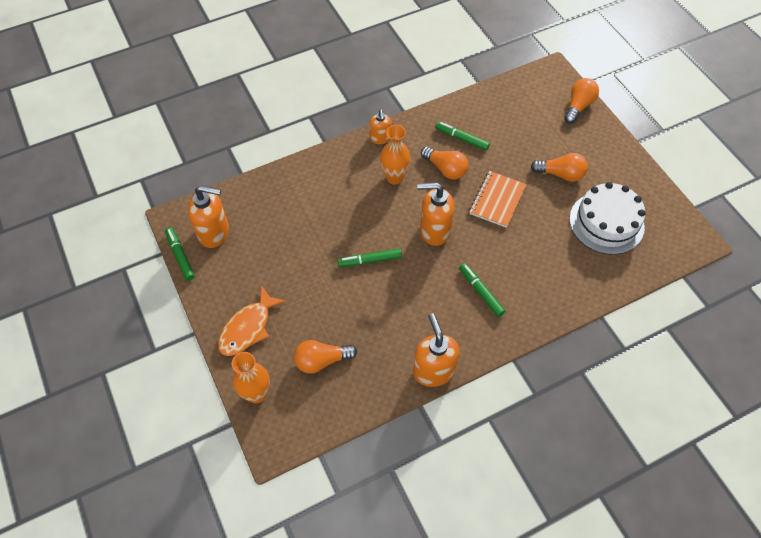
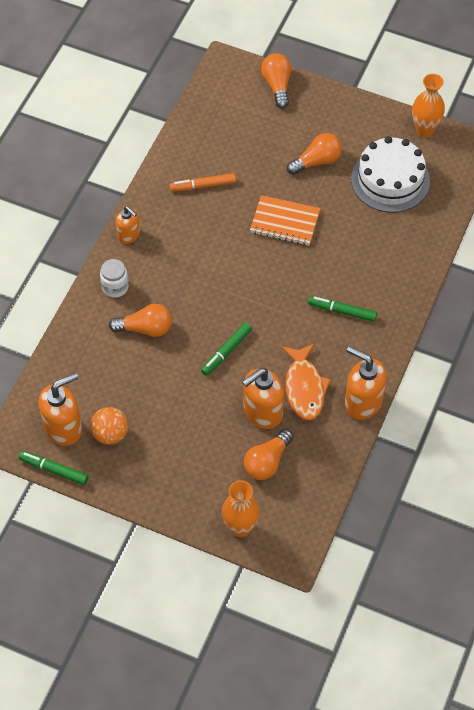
camera: 40 degrees left, 0 degrees up
(238, 259) = (110, 434): none -> orange ball
(248, 328) = (179, 483): orange fish -> orange fish (304, 387)
(338, 165) = (115, 287): none -> white jar
(394, 178) = (177, 263): orange vase -> orange vase (424, 130)
(434, 231) = (256, 286): orange soap dispenser -> orange soap dispenser (262, 412)
(445, 169) = (214, 224): orange light bulb -> orange light bulb (145, 328)
(461, 139) = (203, 186): green marker -> orange marker
(497, 200) = (285, 222): orange notebook -> orange notebook turned 60 degrees counterclockwise

